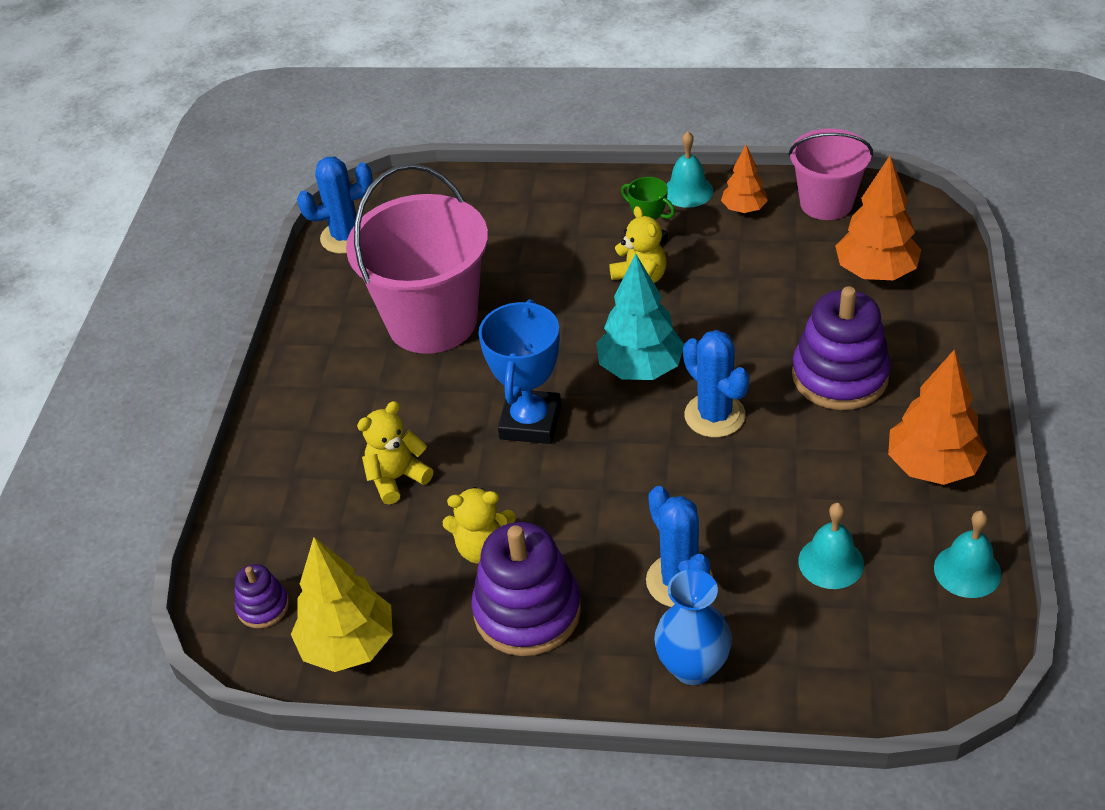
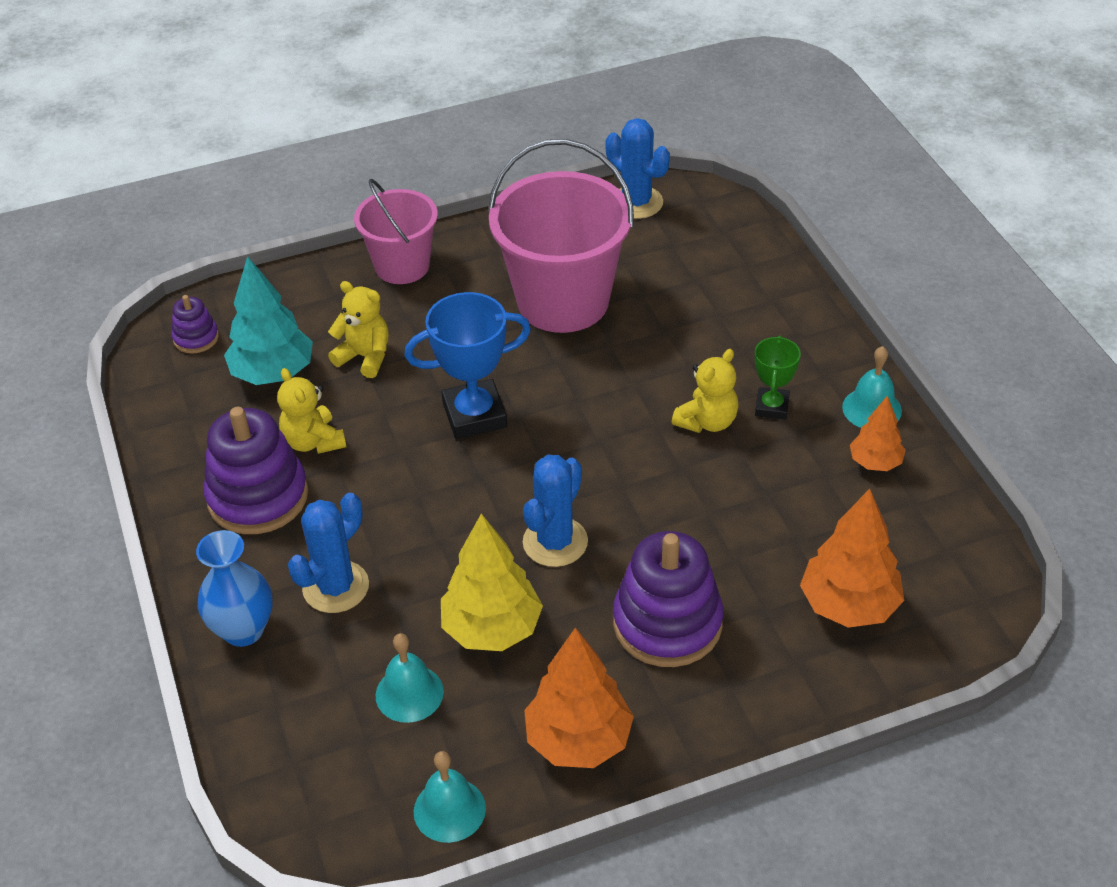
camera: 60 degrees right, 0 degrees up
(348, 645) = (179, 402): yellow tree -> yellow tree (492, 629)
(640, 369) = (586, 465): turquoise tree -> turquoise tree (273, 373)
(826, 203) = (936, 528): pink bucket -> pink bucket (402, 266)

